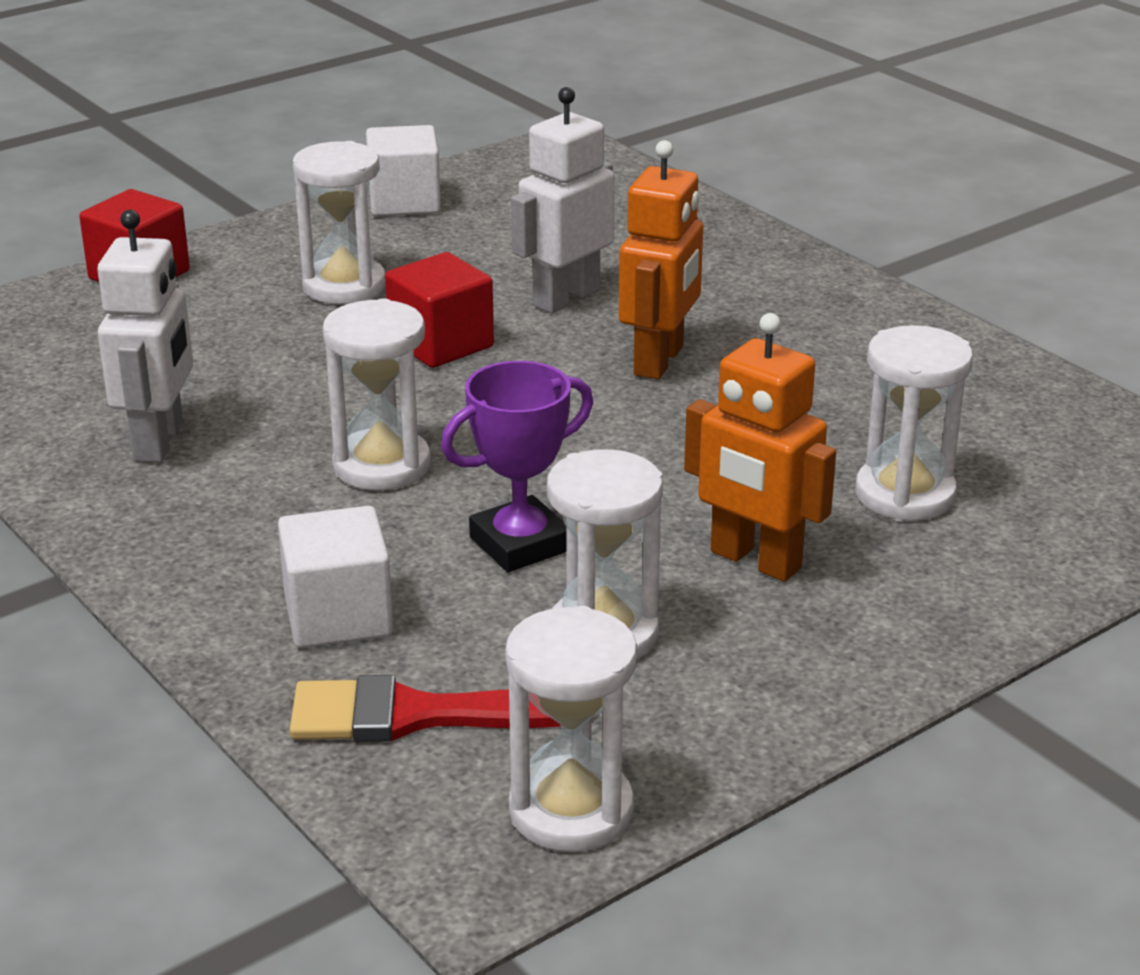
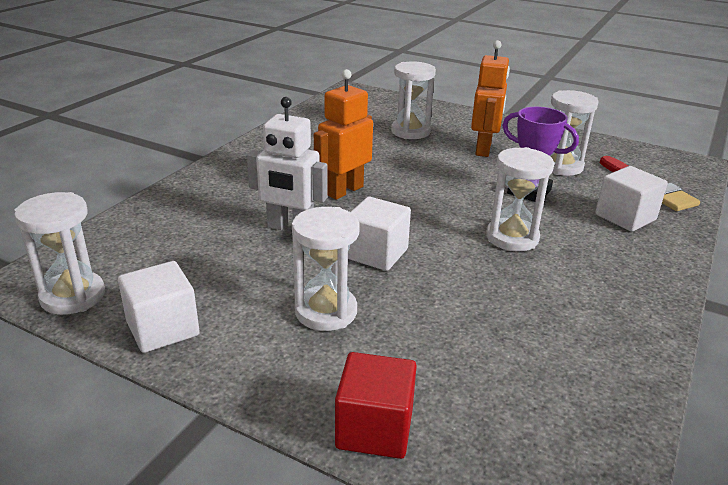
camera: 115 degrees left, 0 degrees up
(160, 441) = (571, 315): white robot -> none
(441, 344) = (376, 253): red cube -> white cube
(571, 811) = (648, 156): white hourglass -> white hourglass (73, 296)
(659, 361) = (344, 190): orange robot -> orange robot turned 45 degrees counterclockwise

